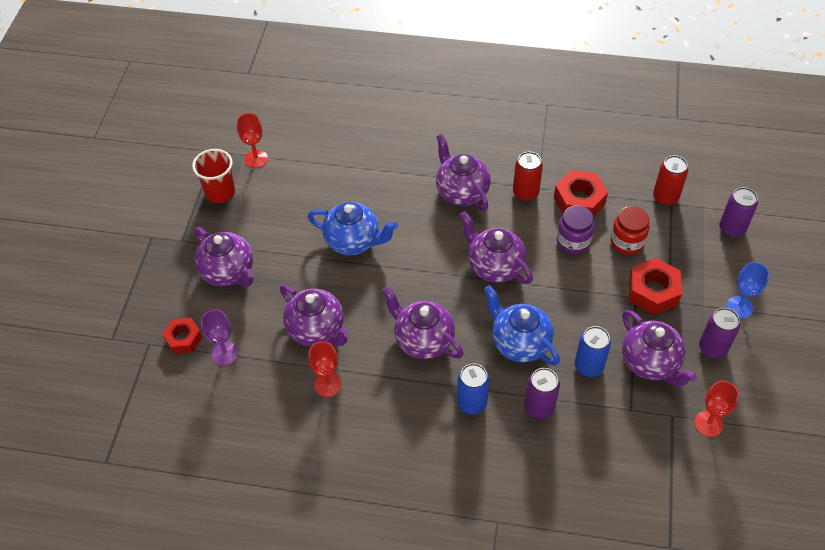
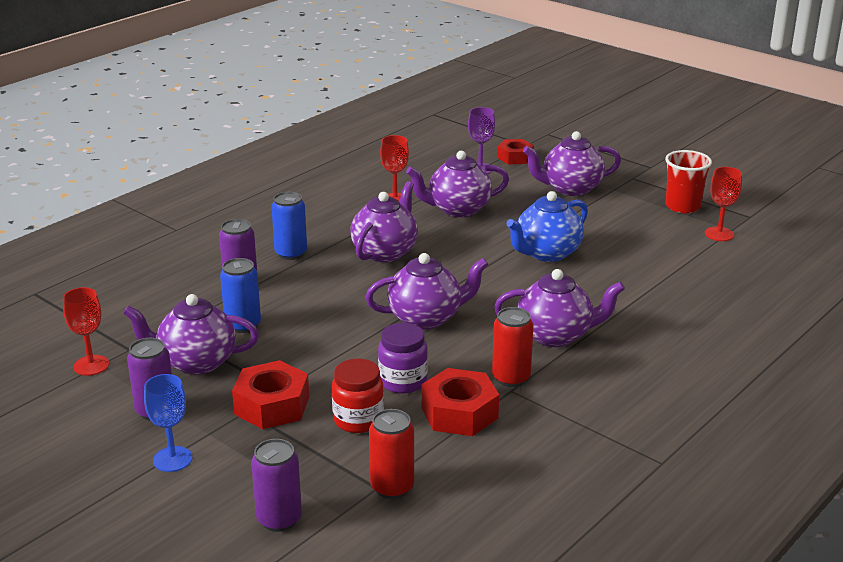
camera: 120 degrees right, 25 degrees down
(423, 340) = (385, 252): purple teapot -> purple teapot turned 45 degrees counterclockwise
(519, 343) = (318, 298): blue teapot -> none

